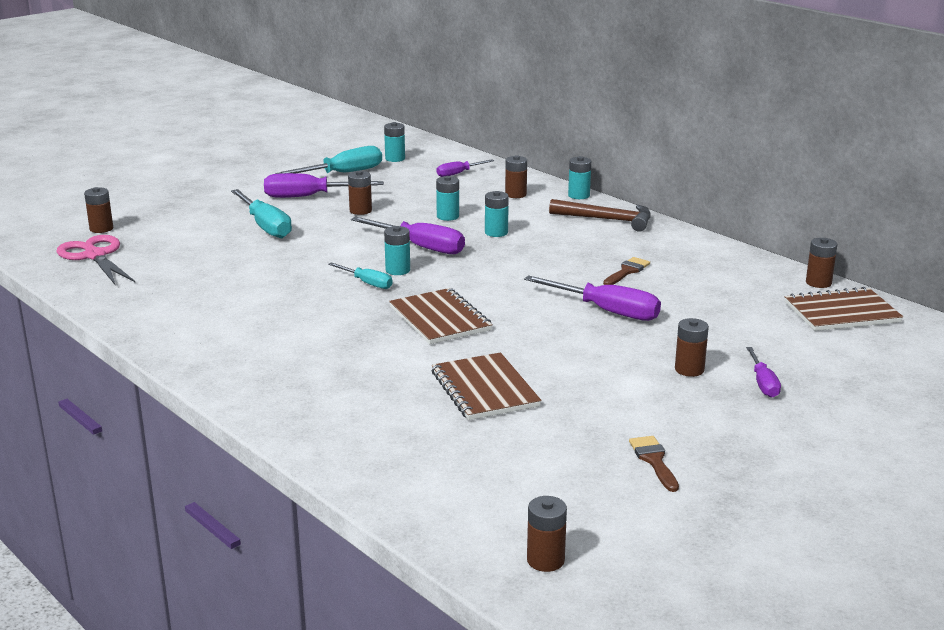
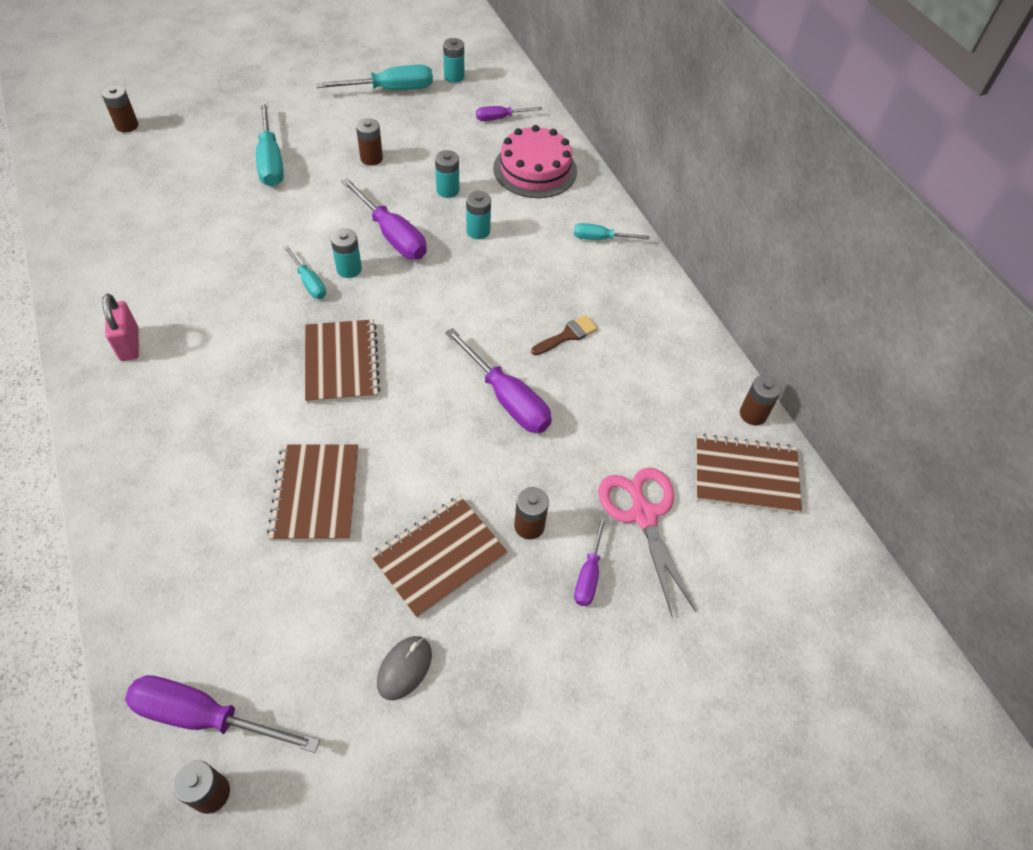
camera: 15 degrees right, 30 degrees up
(95, 256) = (98, 168): pink scissors -> pink scissors (643, 515)
(225, 344) = (129, 344): none -> pink padlock
(309, 197) = (337, 121): purple screwdriver -> purple screwdriver (204, 716)
(515, 194) = (535, 169): brown battery -> pink cake
(579, 195) = (596, 188): turquoise battery -> none
(607, 220) = (600, 239): brown hammer -> turquoise screwdriver
(627, 399) = (439, 556): none -> brown notebook
(654, 460) = (404, 668): brown brush -> grey mouse

